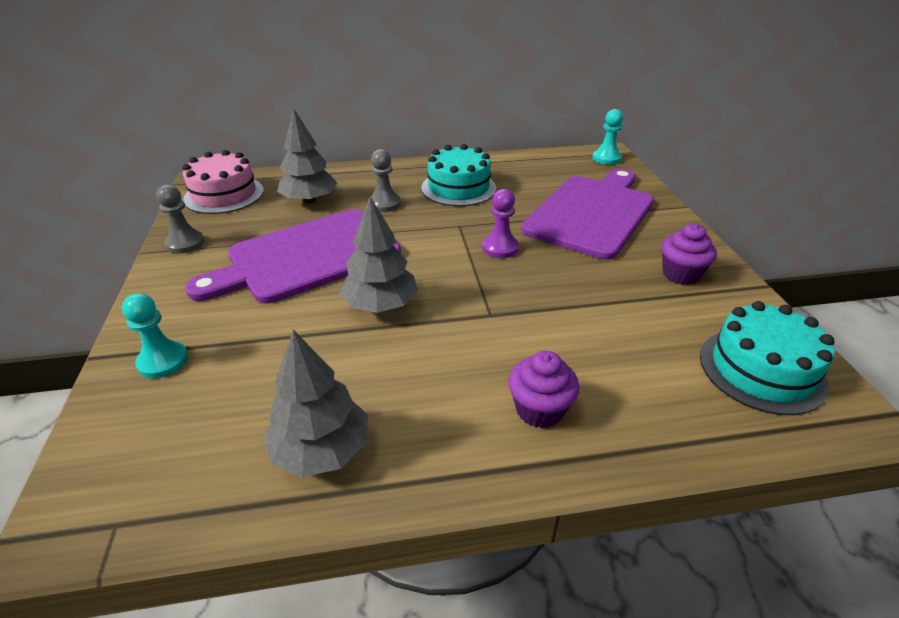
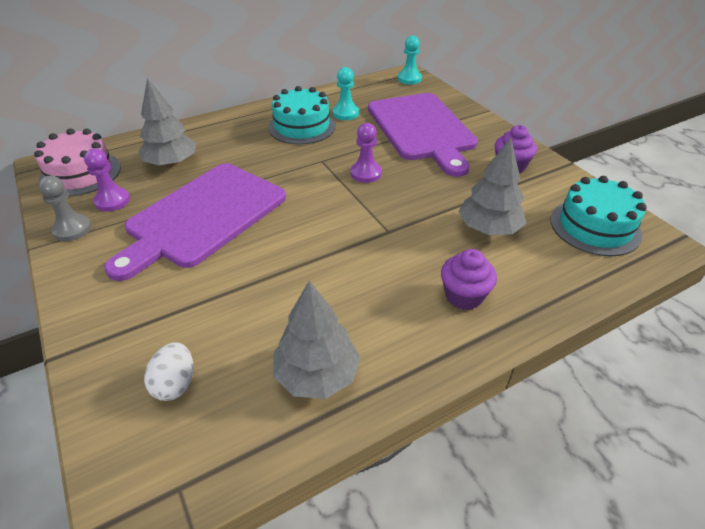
camera: 20 degrees left, 5 degrees up
(163, 361) = (126, 342): turquoise pawn -> turquoise pawn (345, 113)
(180, 415) = (175, 384): none -> white egg
(235, 225) = (112, 201): none -> purple pawn
(380, 305) = (294, 244): grey tree -> grey tree (488, 228)
(384, 204) = (244, 153): grey pawn -> none
(592, 213) = (422, 129): purple cutting board -> purple cutting board turned 150 degrees clockwise

